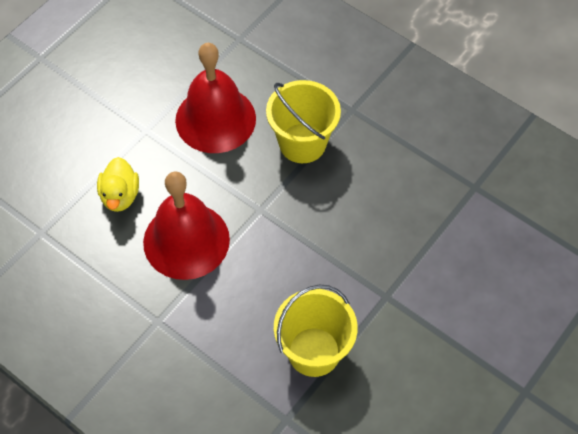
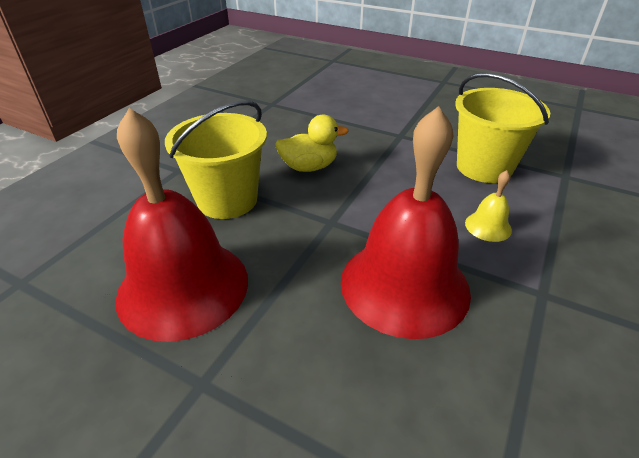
camera: 100 degrees left, 20 degrees down
(120, 196) = (354, 394): yellow duck -> yellow duck (309, 167)
(231, 317) = (488, 226): none -> yellow bell

